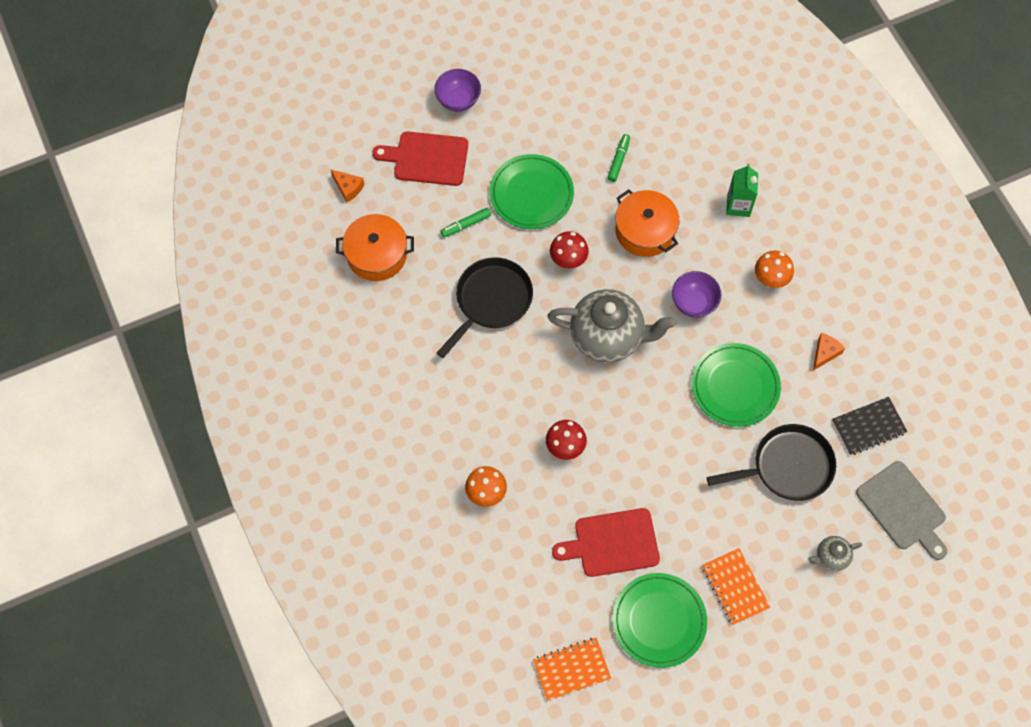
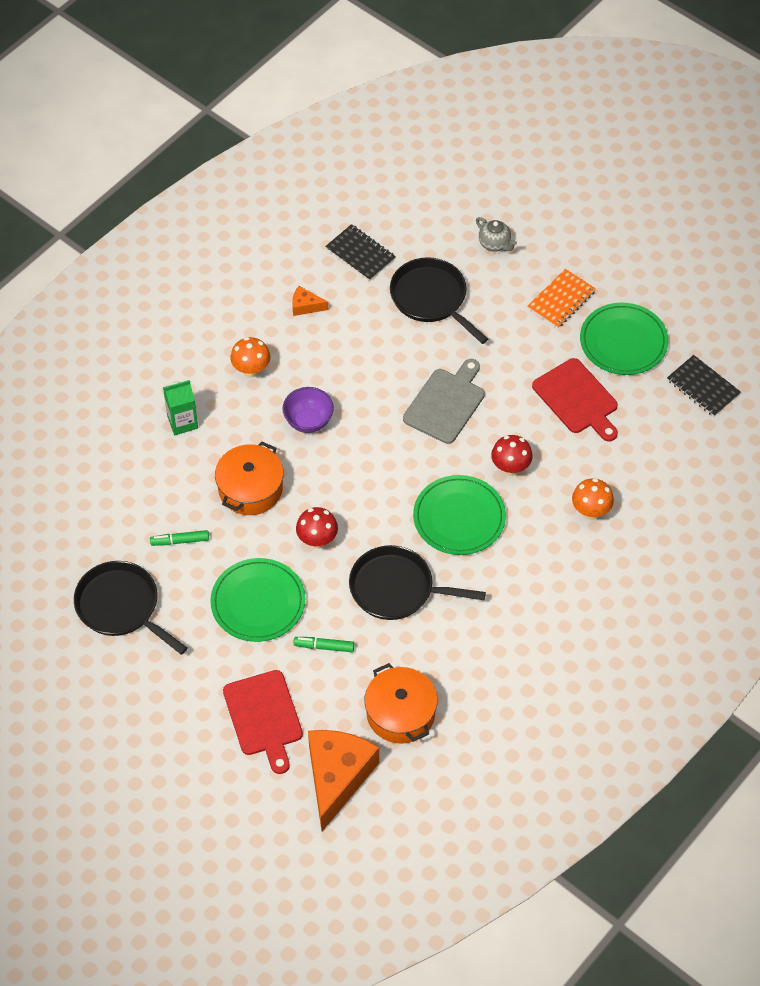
camera: 115 degrees left, 10 degrees down
(348, 188) = (337, 777): orange cheese -> orange cheese, size x2.32
(458, 100) = (177, 718): purple bowl -> none
(466, 225) = (324, 646): green marker -> green marker turned 150 degrees clockwise
(571, 669) = (703, 387): orange notebook -> black notebook
(578, 98) = (121, 606): none -> black pan
(607, 337) = (382, 476): grey teapot -> none
(735, 386) = (376, 361): green plate -> green plate (459, 518)
(903, 509) = (423, 209): grey cutting board -> grey cutting board (446, 403)

